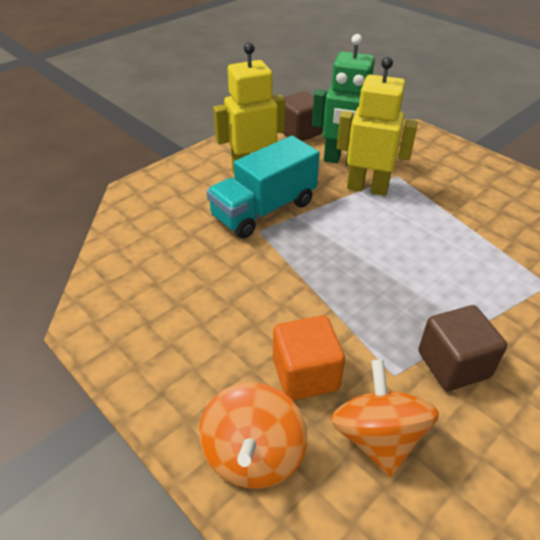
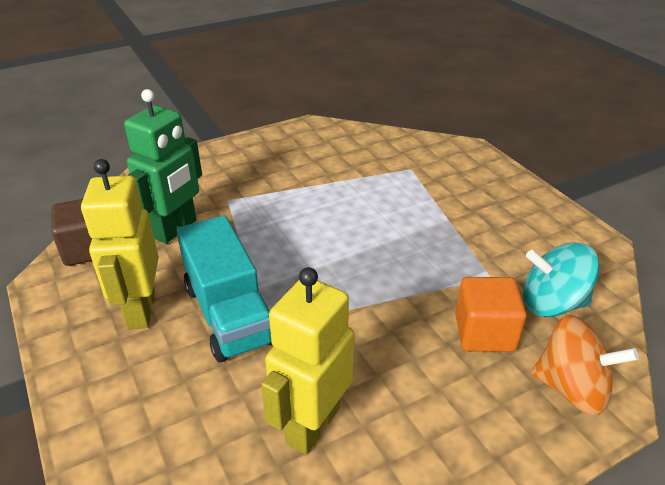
camera: 75 degrees left, 5 degrees down
(367, 188) = (236, 225): yellow robot -> yellow robot (312, 425)
(377, 437) = (552, 303): orange spinning top -> turquoise spinning top
(453, 364) = (483, 241): brown cube -> none

